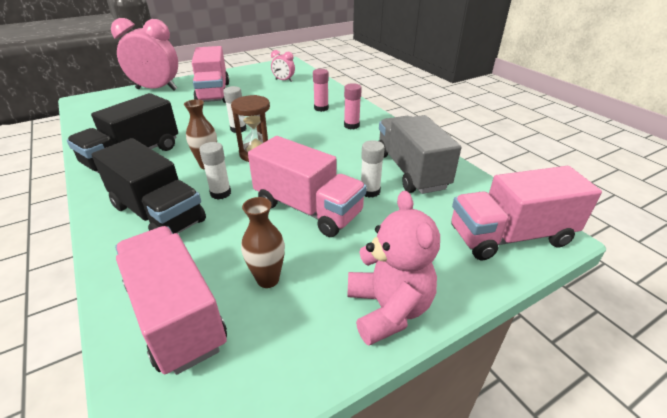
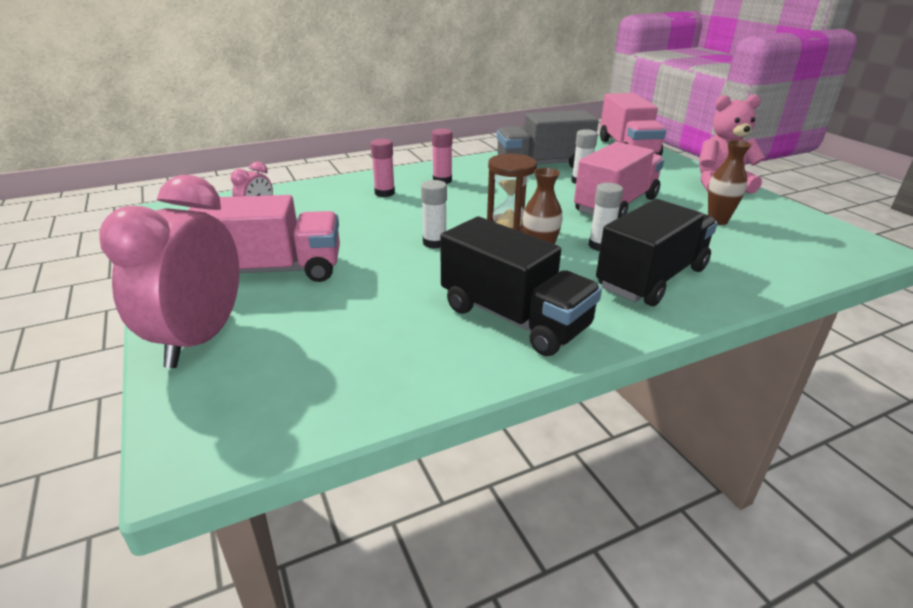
camera: 85 degrees left, 5 degrees down
(176, 314) = (779, 253): pink truck -> none

